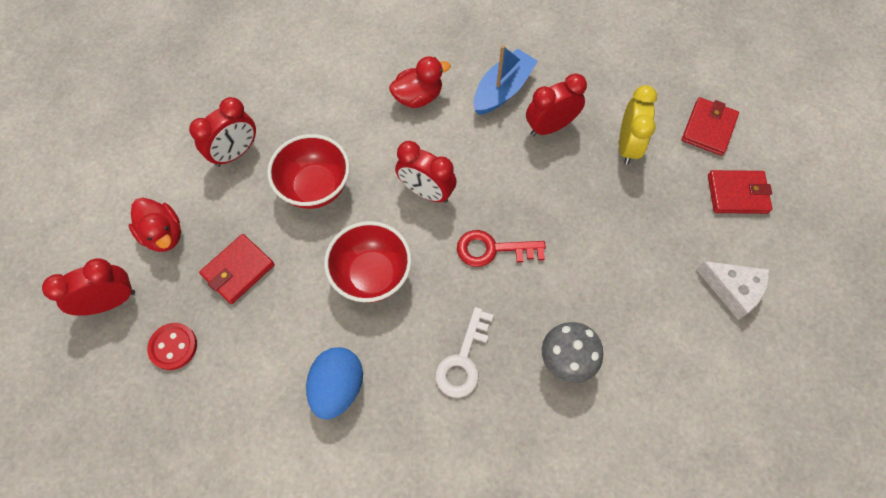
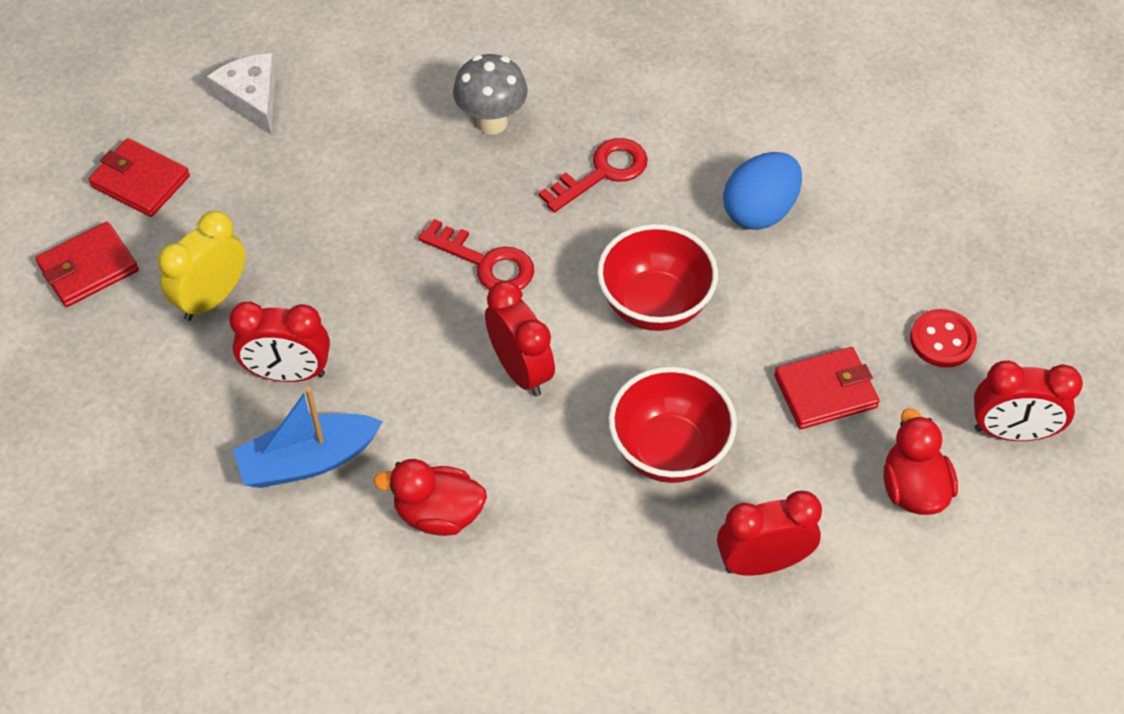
camera: 150 degrees left, 10 degrees down
(463, 360) = (602, 173): white key -> red key

